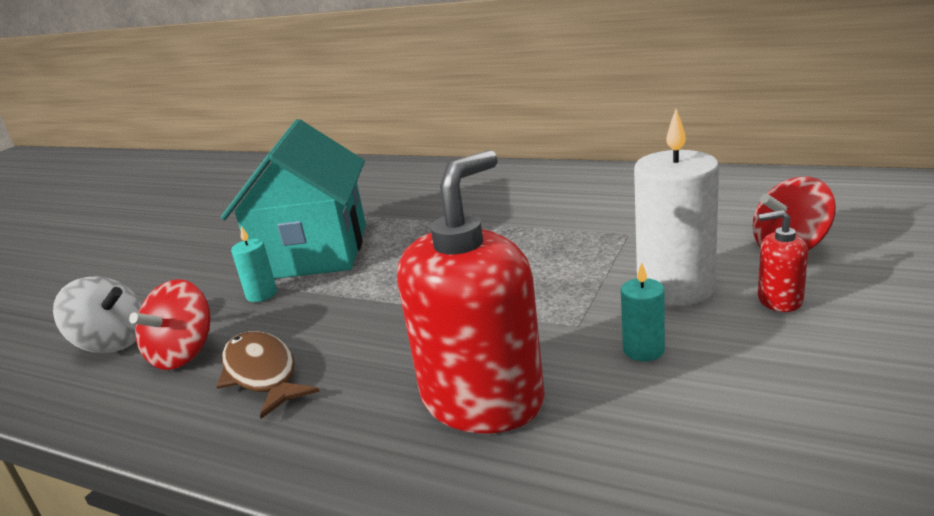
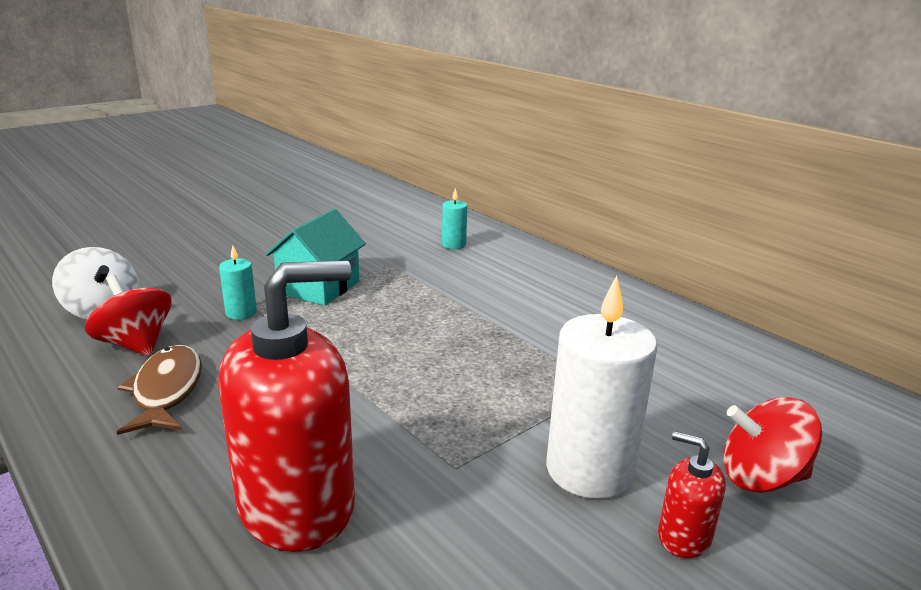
camera: 20 degrees right, 0 degrees up
(184, 353) = (135, 344): red spinning top -> red spinning top turned 90 degrees clockwise
(314, 252) = (319, 287): turquoise house -> turquoise house, size x0.61
(643, 350) = (487, 526): turquoise candle -> turquoise candle (453, 245)

